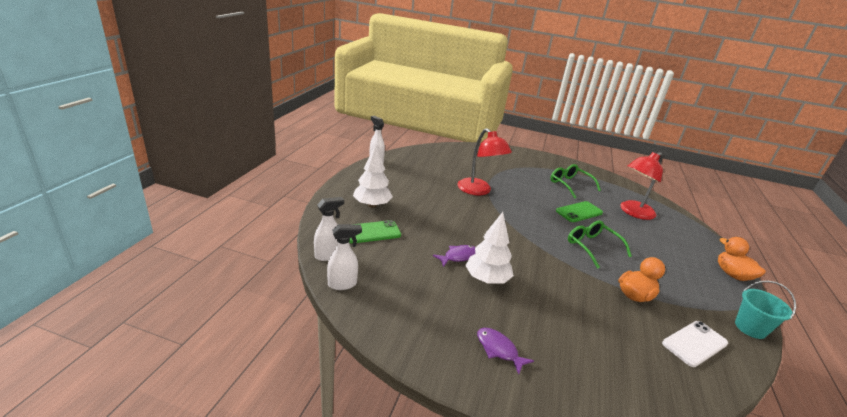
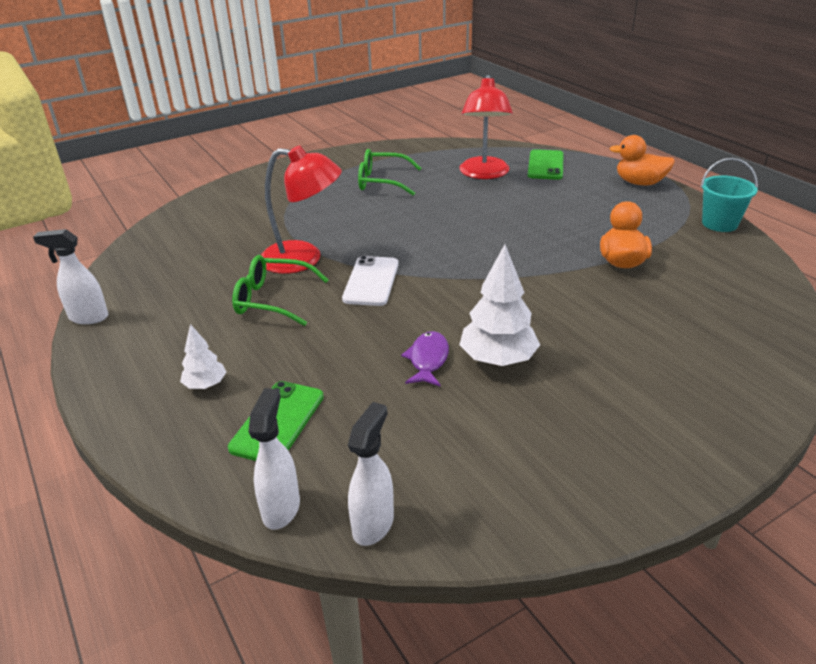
camera: 45 degrees left, 5 degrees up
(372, 205) = (205, 385): white tree -> white tree, size x0.56
(498, 350) = (634, 424): purple fish -> none
(579, 212) = (442, 208): green phone -> green phone (545, 165)
(592, 247) = (515, 239): green glasses -> green glasses (272, 300)
(694, 343) = (718, 270): white phone -> white phone (371, 281)

